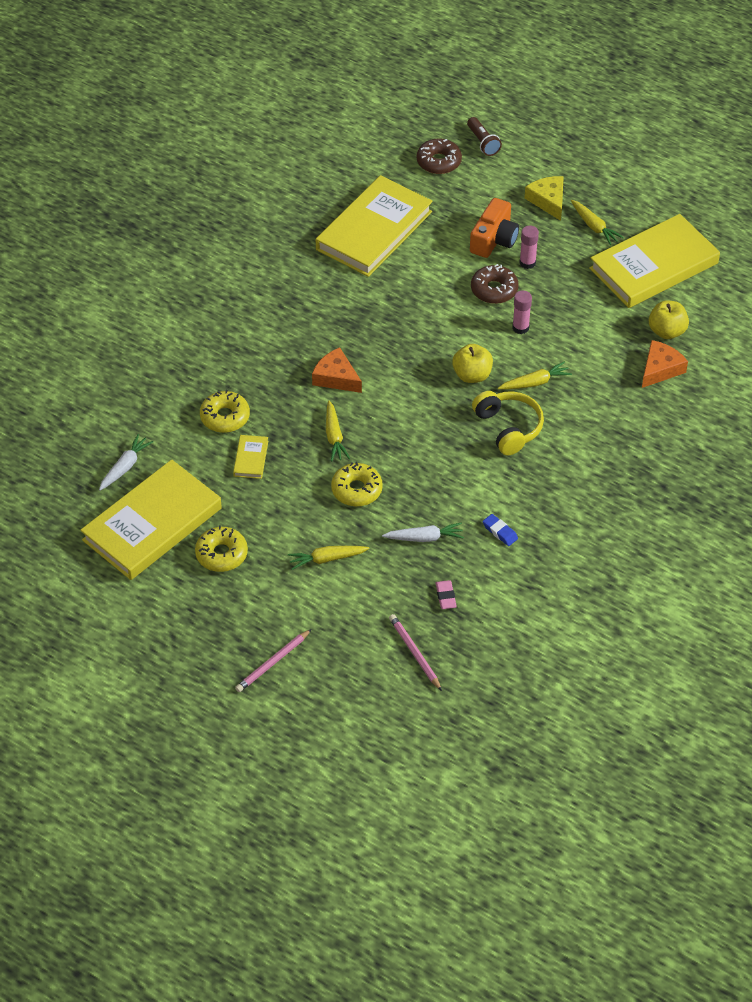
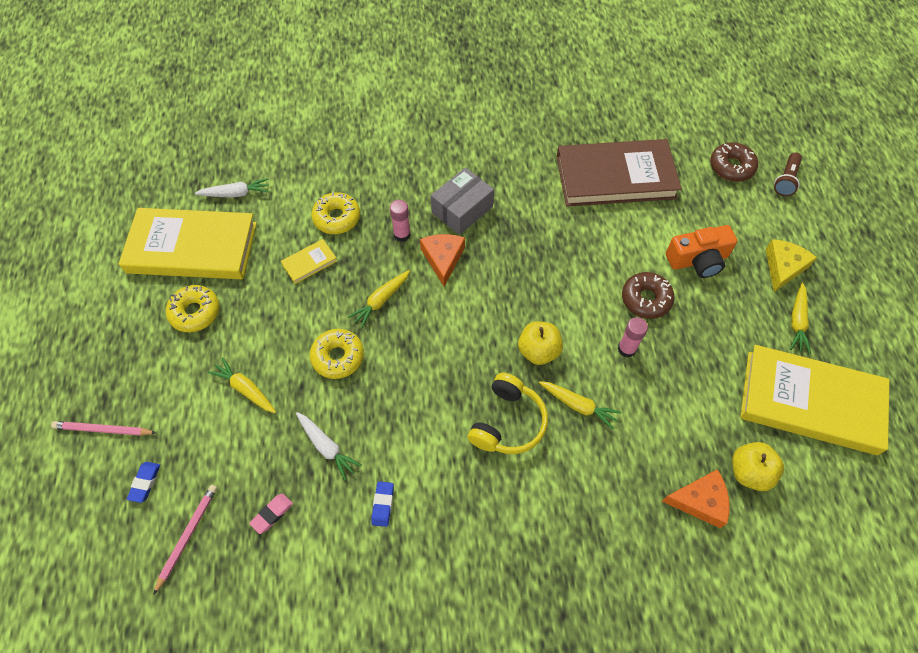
camera: 50 degrees right, 10 degrees up
(303, 337) = (462, 209): none -> grey box
(346, 658) = (145, 483): none -> blue eraser
(374, 231) = (615, 177): yellow book -> brown book
(527, 263) = (701, 302): pink glue stick -> pink glue stick (402, 234)

